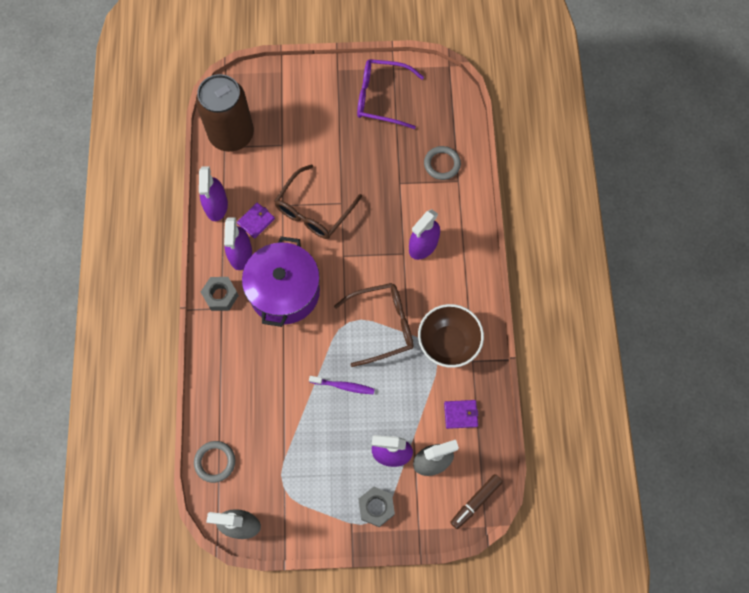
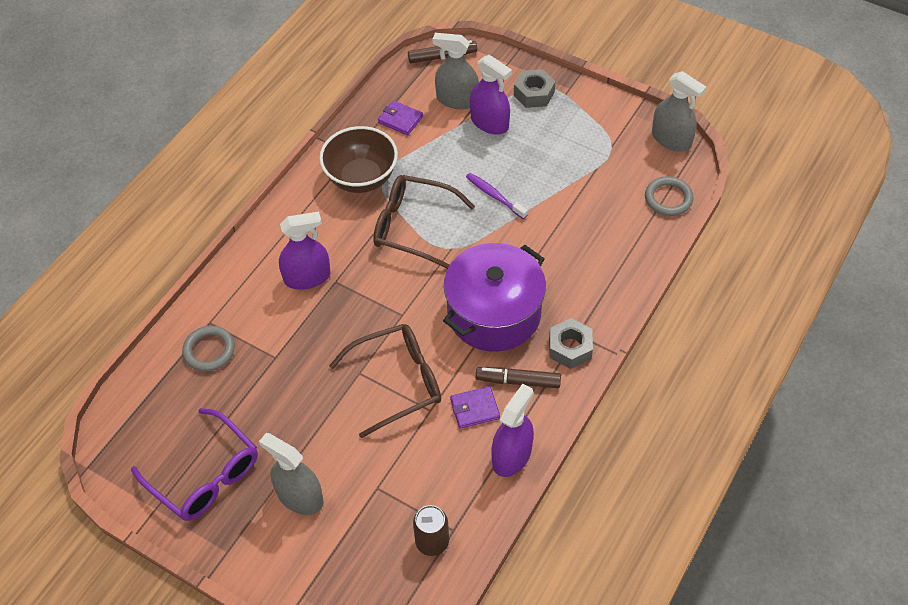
camera: 145 degrees left, 15 degrees down
(231, 135) = (432, 542): brown can -> brown can, size x0.46
(240, 254) = (518, 381): purple spray bottle -> brown marker
(321, 116) = (300, 496): none -> grey spray bottle

